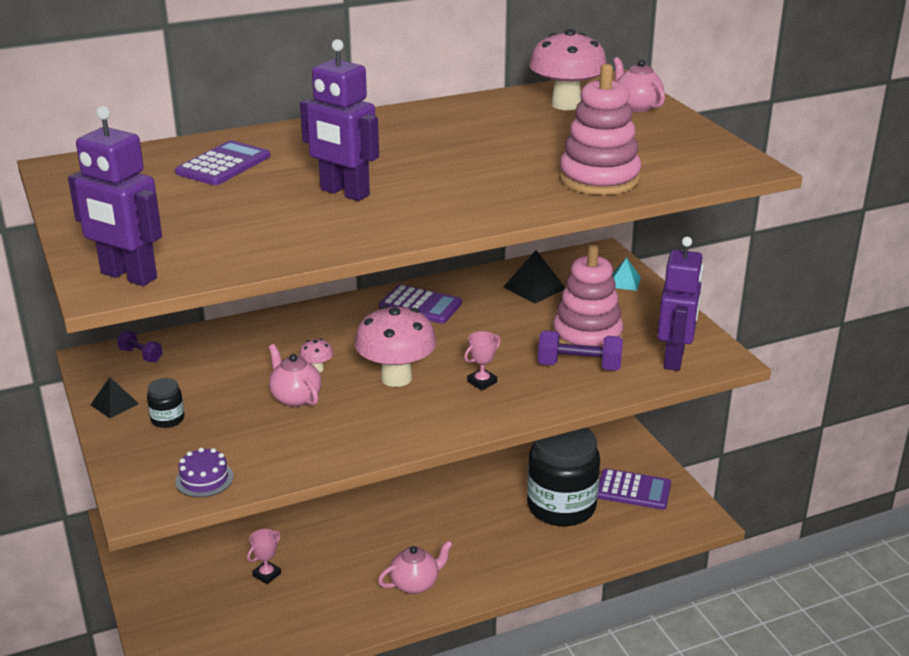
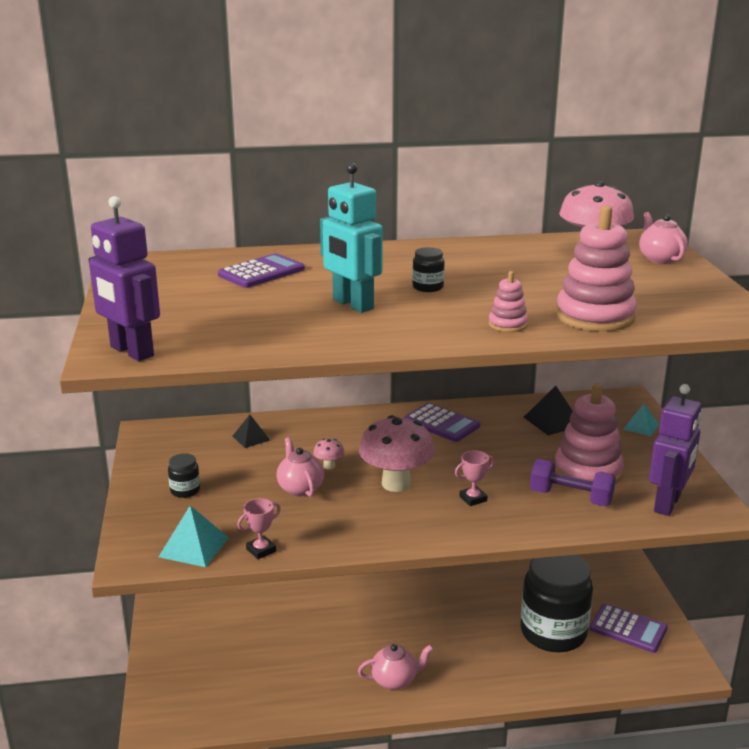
camera: 15 degrees right, 5 degrees down
(114, 404) = (147, 471): black pyramid -> black pyramid (251, 438)
(141, 355) = (186, 434): purple dumbbell -> none
(204, 479) = (194, 547): purple cake -> turquoise pyramid
(267, 574) = (266, 647): pink trophy -> pink trophy (261, 550)
(344, 193) = (352, 304): purple robot -> turquoise robot
(415, 163) = (428, 287): none -> black jar
(516, 197) = (507, 324): none -> pink stacking toy

